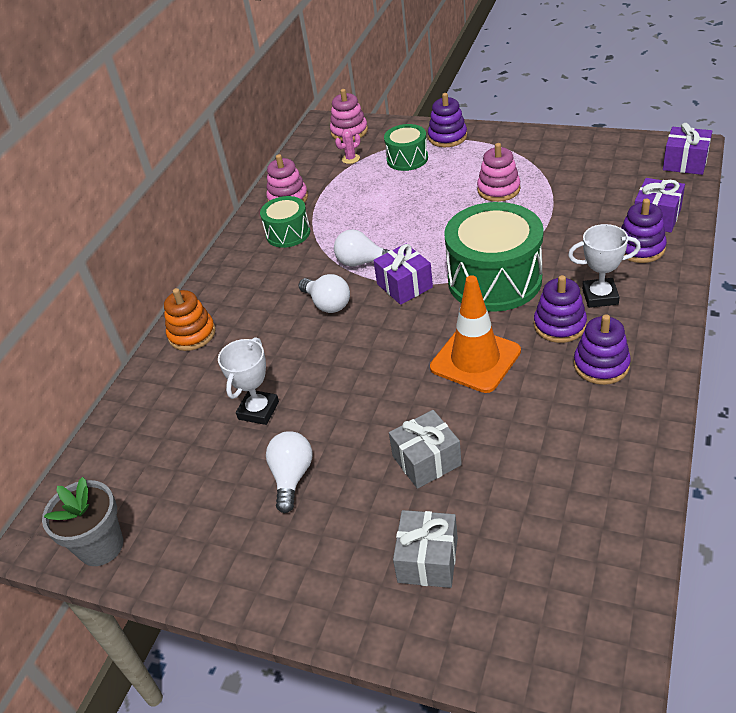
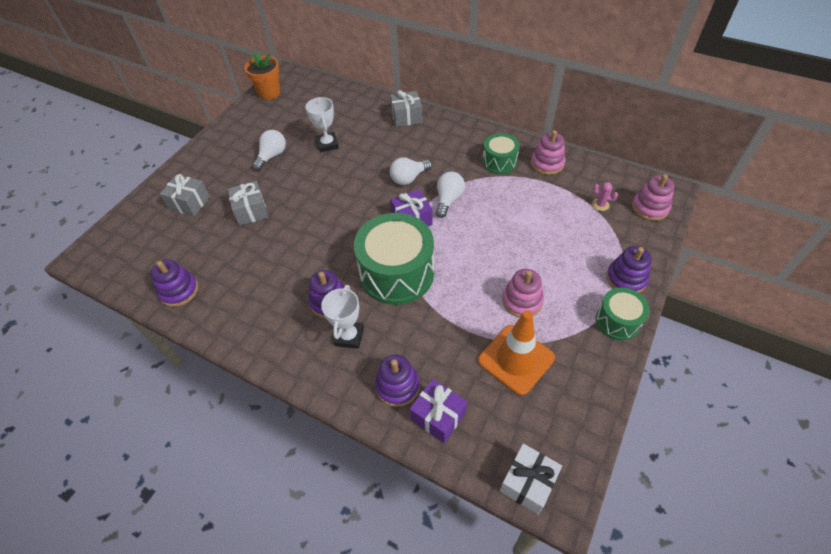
camera: 95 degrees right, 10 degrees up
(101, 546) = (269, 93): grey flower pot -> orange flower pot
(192, 334) = (406, 117): orange stacking toy -> grey gift
(258, 410) = (327, 144): white trophy -> white trophy turned 45 degrees clockwise
(292, 477) = (272, 156): white light bulb -> white light bulb turned 75 degrees counterclockwise
(350, 159) = (600, 205): pink cactus -> pink cactus turned 45 degrees counterclockwise
(407, 159) = (591, 243): green drum -> green drum (617, 321)
(475, 359) = (319, 247): orange traffic cone -> orange traffic cone (516, 359)
(601, 365) = (279, 315): purple stacking toy -> purple stacking toy (179, 291)
(685, 163) = (527, 483): purple gift -> white gift

